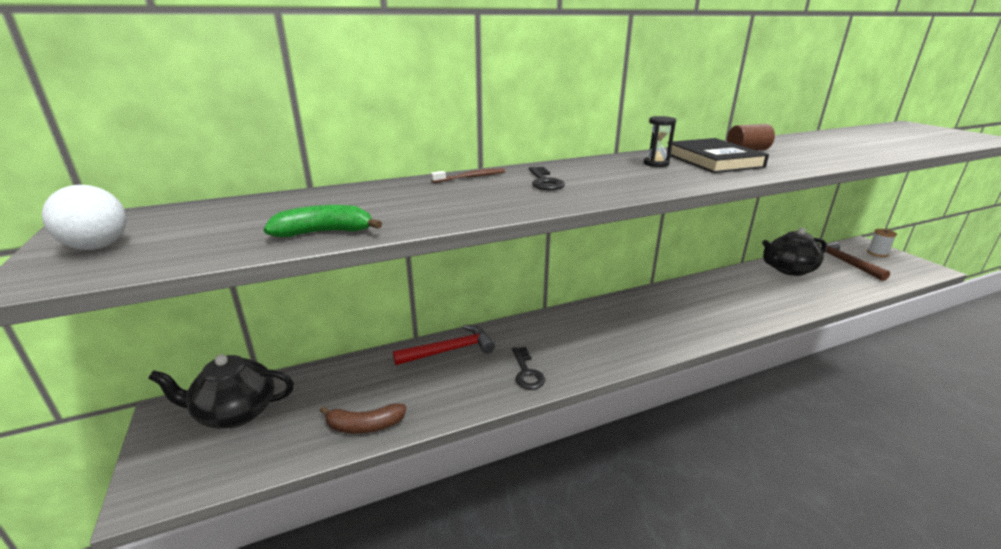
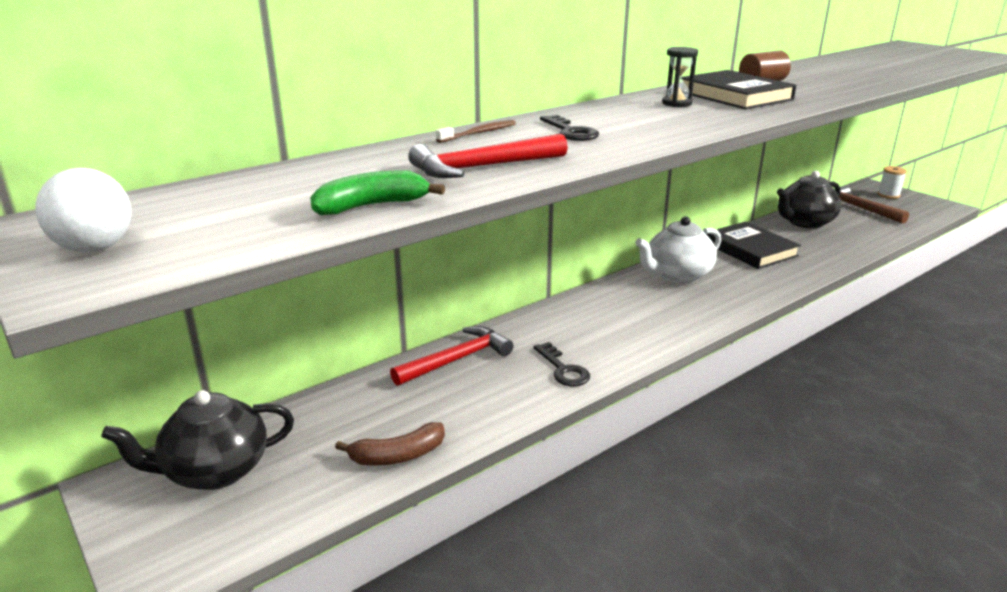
camera: 15 degrees left, 0 degrees up
(444, 207) = (483, 167): none -> red hammer
(657, 303) = (677, 275): none -> white teapot
(730, 288) = (750, 249): none -> black book

